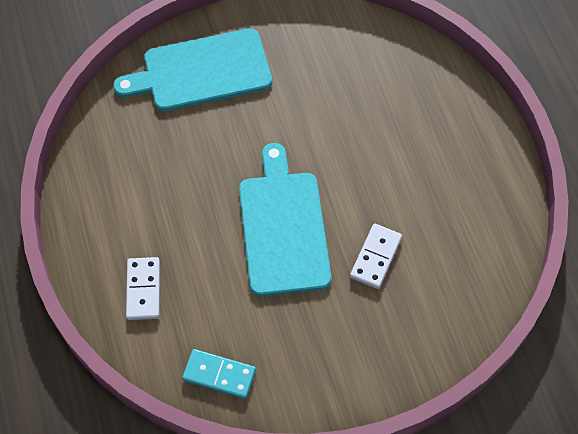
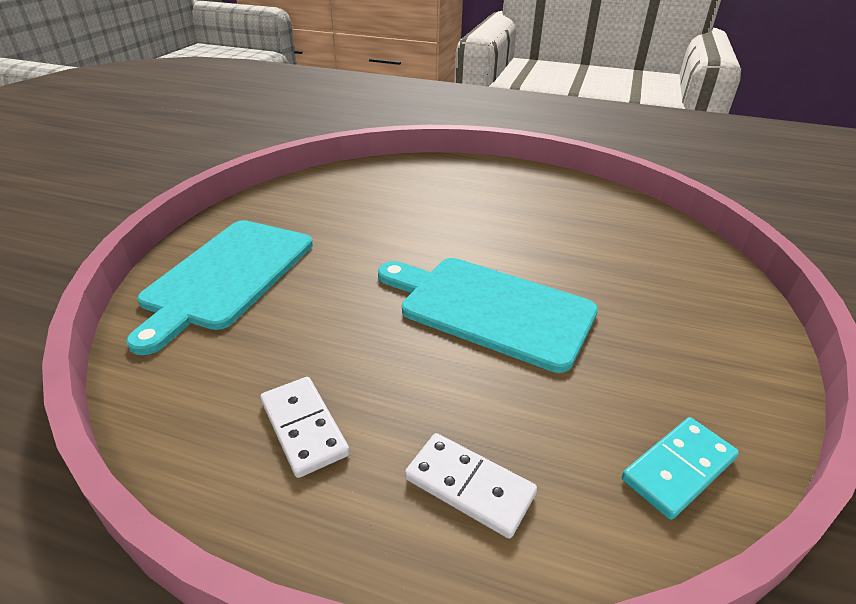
camera: 55 degrees left, 25 degrees down
(375, 257) = (581, 267): white domino -> white domino (303, 428)

